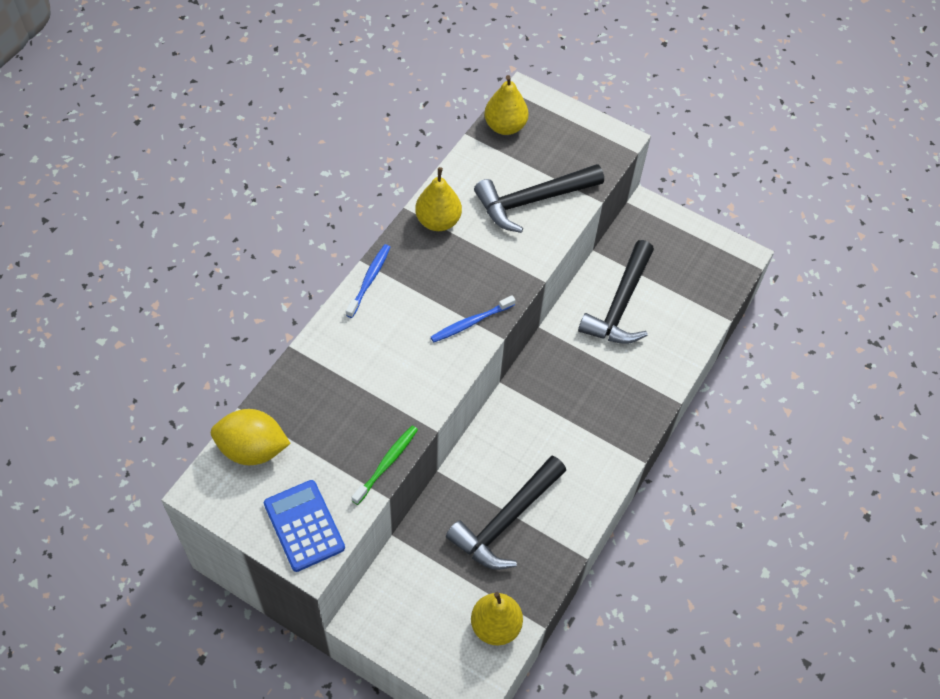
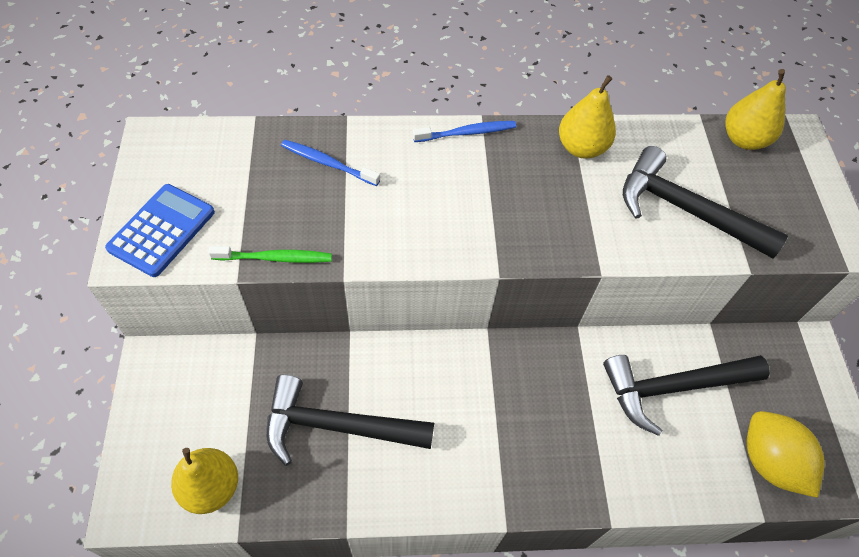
camera: 55 degrees right, 0 degrees up
(252, 449) = (219, 149): yellow lemon -> yellow lemon (769, 462)
(471, 323) = (492, 238): blue toothbrush -> blue toothbrush (328, 163)

